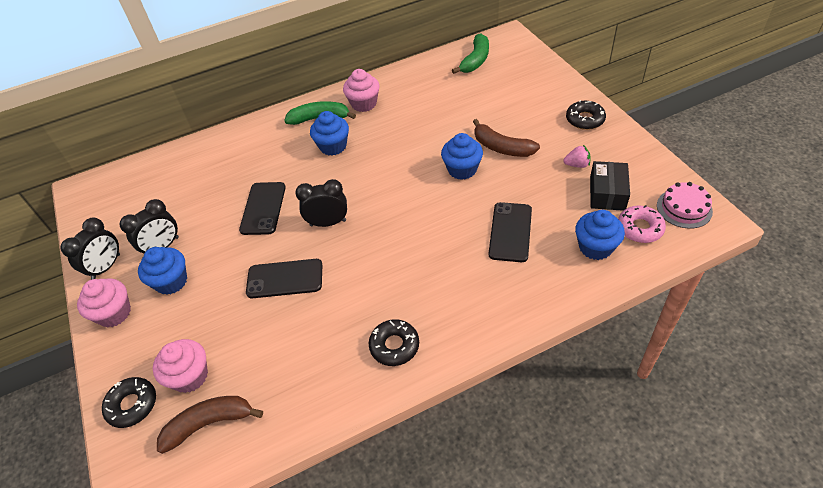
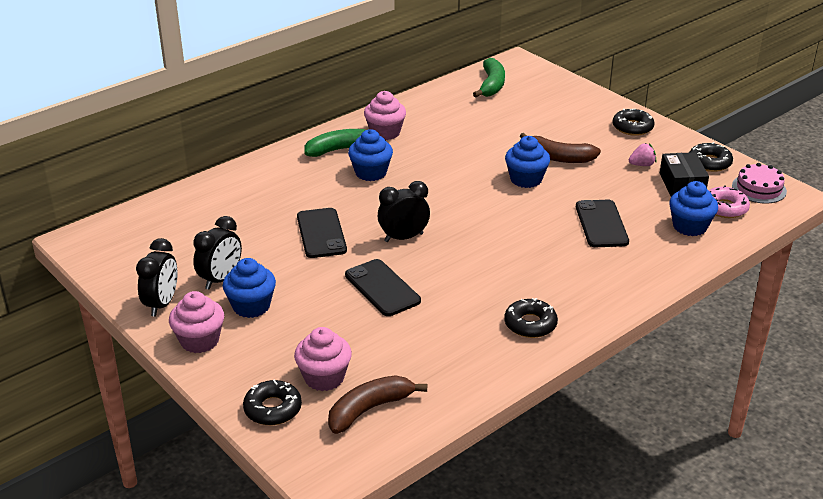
camera: 20 degrees left, 15 degrees down
(285, 279) = (382, 288): black phone -> black phone turned 75 degrees clockwise
(644, 170) = (709, 163): none -> black donut

